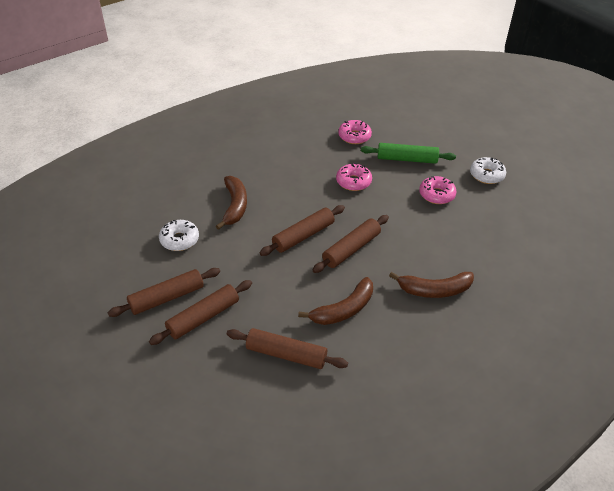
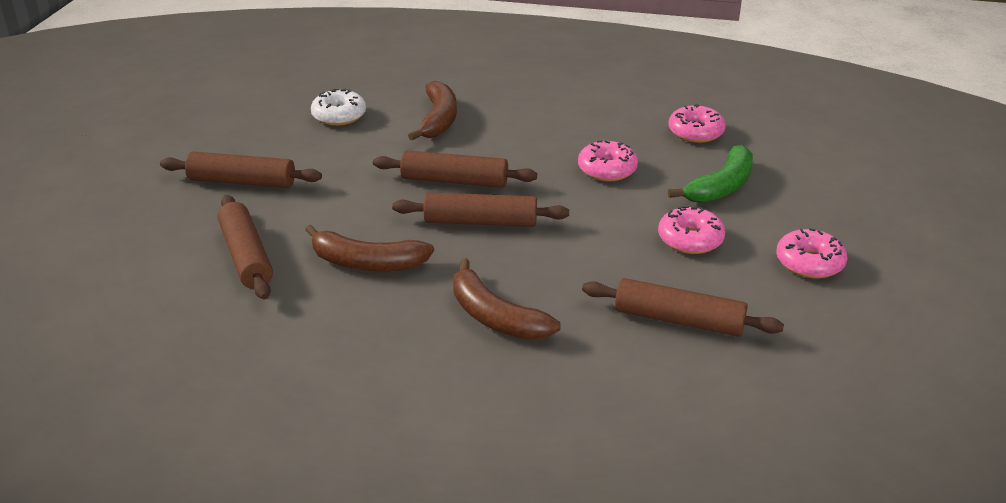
camera: 50 degrees right, 10 degrees down
(167, 297) = (245, 149): brown rolling pin -> brown rolling pin (679, 320)
(235, 206) = (439, 119): brown banana -> brown banana turned 45 degrees counterclockwise
(407, 159) = (721, 186): green rolling pin -> green banana
(486, 175) = (809, 263): white donut -> pink donut

